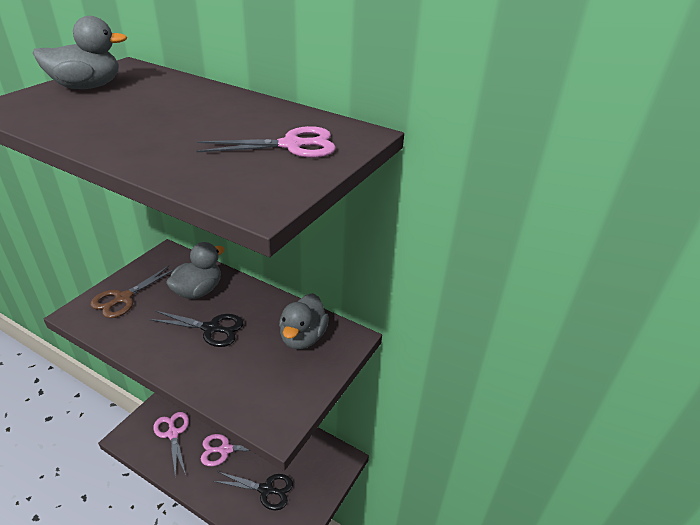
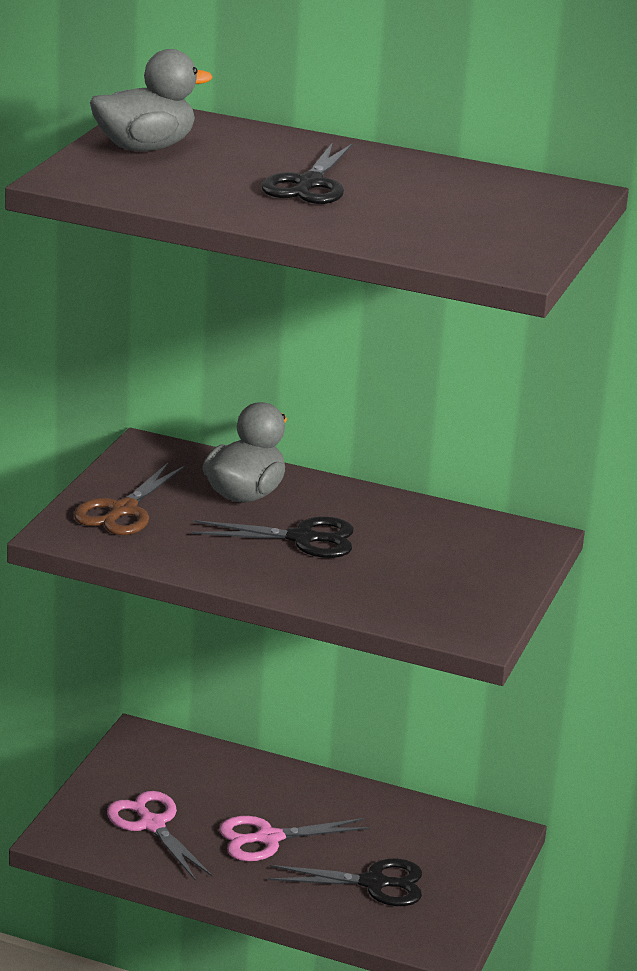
camera: 10 degrees left, 10 degrees down
(168, 118) = (309, 184): none -> black scissors
(291, 145) = (499, 208): pink scissors -> none
(303, 337) = (459, 540): grey duck -> none

